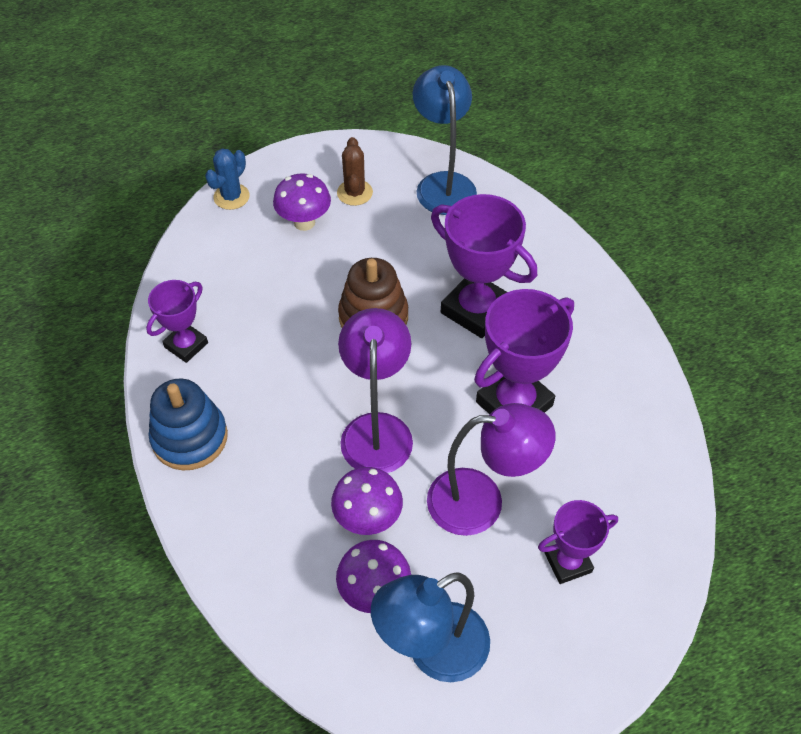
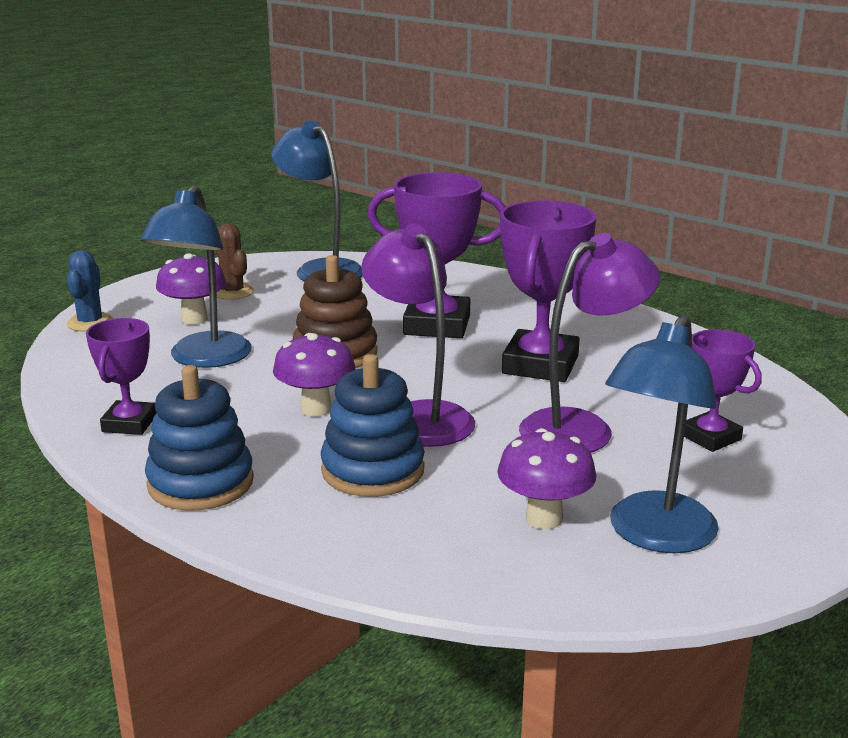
camera: 30 degrees left, 30 degrees down
(279, 283) = (204, 359): none -> blue lamp
(303, 479) = (373, 470): none -> blue stacking toy
(368, 519) = (478, 474): purple mushroom -> purple mushroom (316, 409)
(568, 562) = (710, 437): purple trophy -> purple trophy turned 75 degrees counterclockwise

